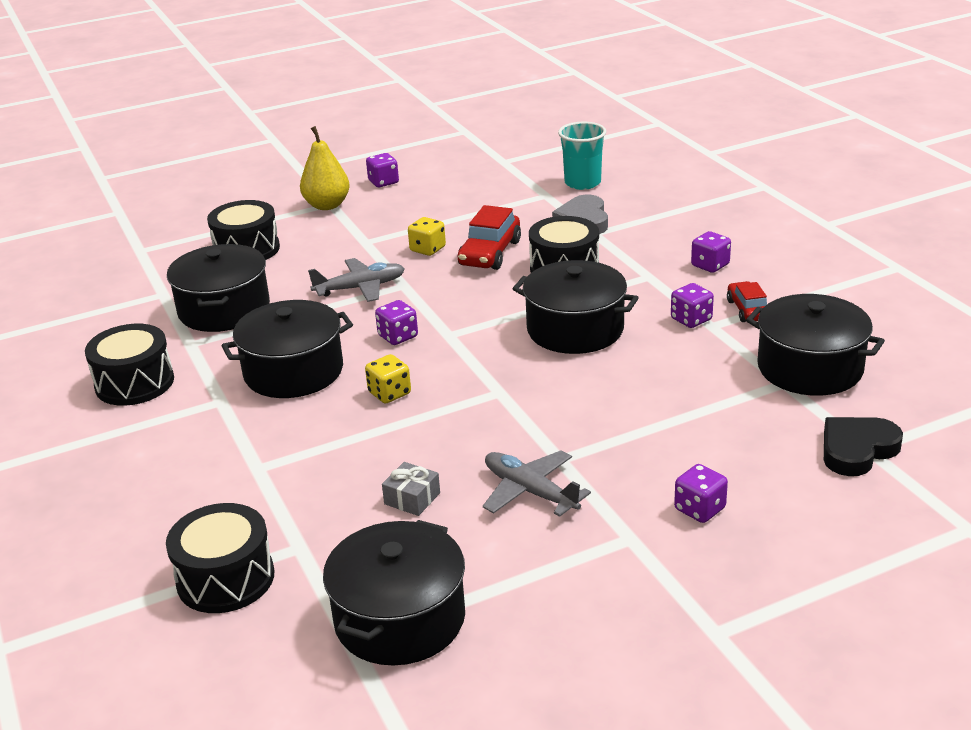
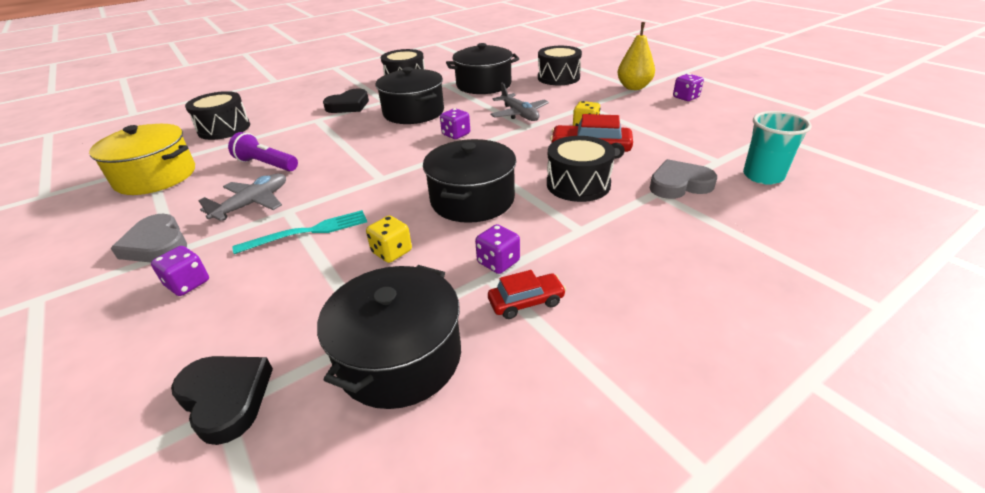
camera: 80 degrees right, 5 degrees up
(214, 438) = (349, 105): none -> black heart
(389, 393) = (385, 142): yellow dice -> yellow dice (392, 252)
(400, 619) = (156, 176): black pot -> yellow pot
(412, 498) = (266, 164): grey gift -> purple flashlight
(612, 558) = (156, 244): none -> grey heart
(613, 436) = (307, 232): none -> turquoise fork
(710, 265) = (621, 269): purple dice -> none

